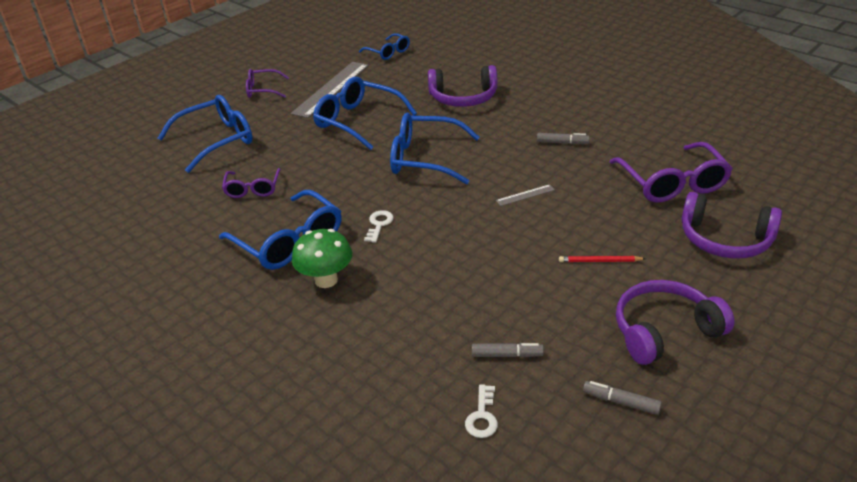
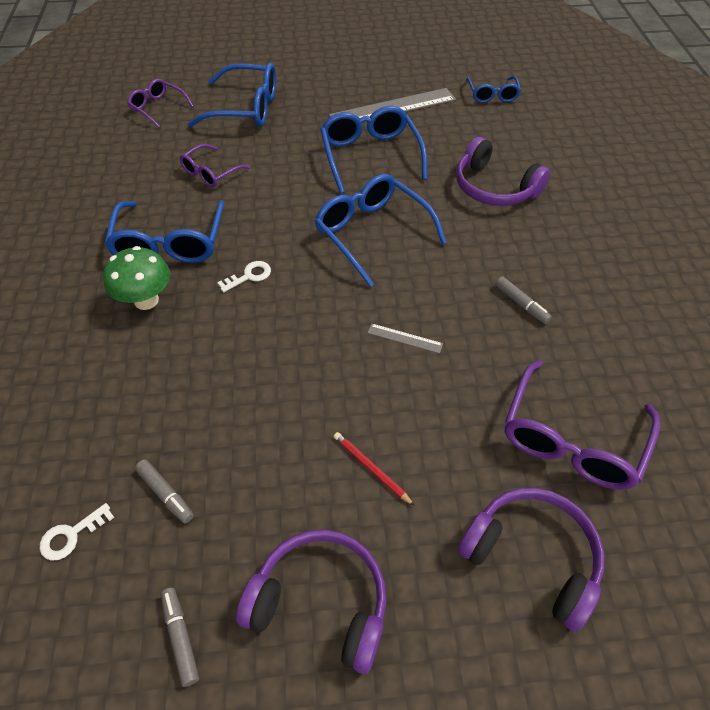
camera: 40 degrees right, 15 degrees up
(262, 90) = (339, 77): purple glasses -> purple glasses (158, 108)
(725, 239) = (532, 556): purple headphones -> purple headphones turned 150 degrees clockwise

